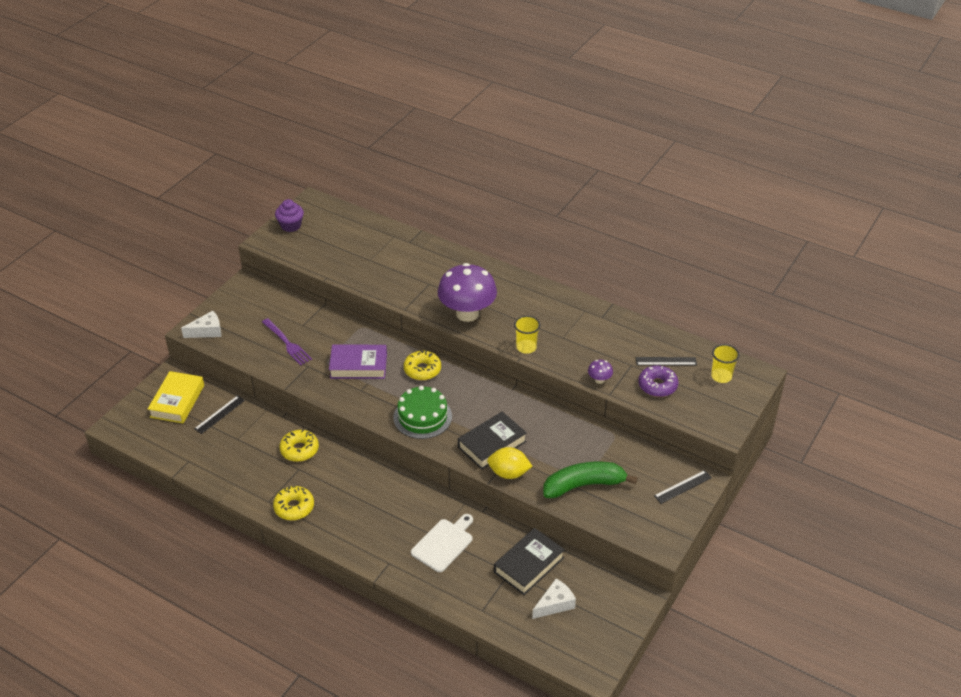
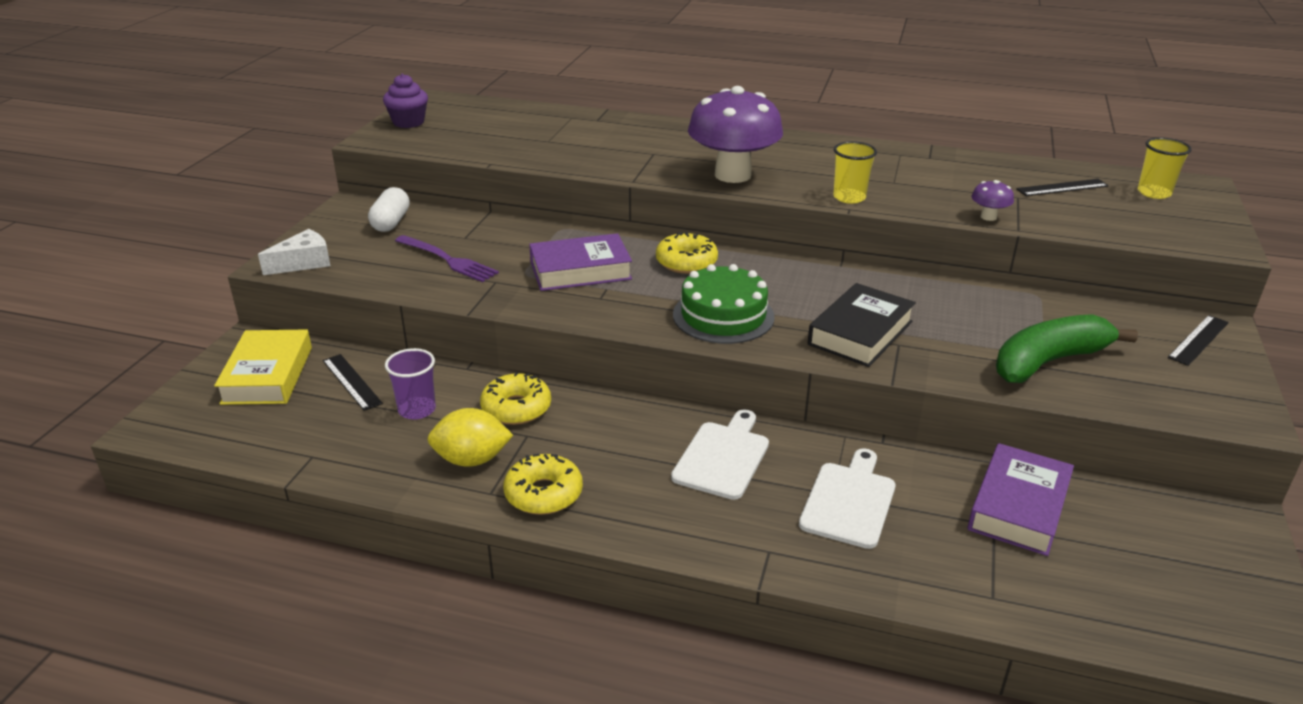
camera: 15 degrees left, 10 degrees down
(219, 414) = (351, 382): black ruler -> black ruler turned 60 degrees counterclockwise
(248, 441) = (417, 410): none -> purple cup
(264, 304) = (391, 222): none -> white capsule
(393, 503) = (722, 457): none -> white cutting board
(509, 473) = (916, 365): yellow lemon -> yellow lemon (472, 460)
(529, 565) = (1018, 507): black book -> purple book
(555, 604) = (1112, 560): white cheese -> none
(657, 385) = (1077, 212): purple donut -> none

